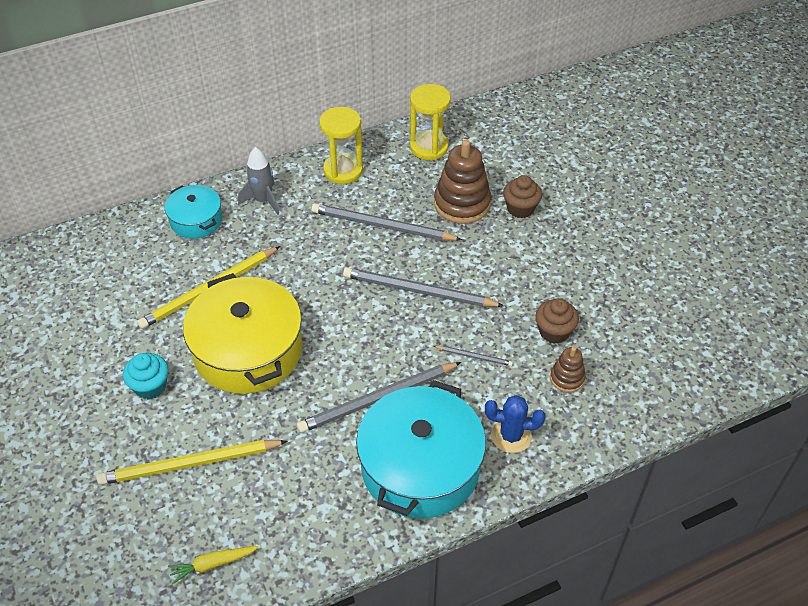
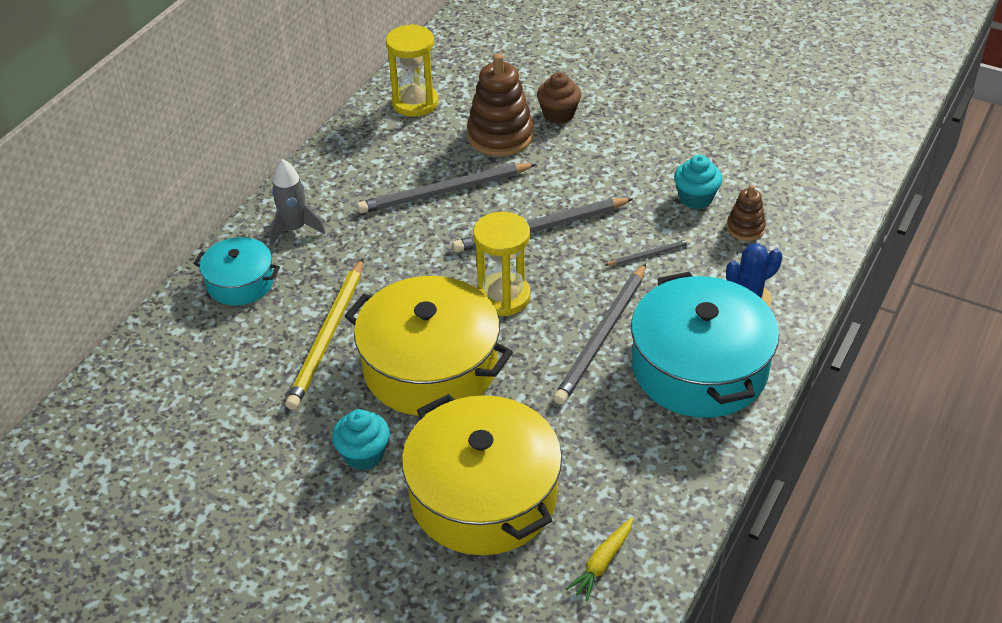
camera: 35 degrees left, 5 degrees down
(190, 464) = (483, 496): yellow pencil -> yellow pot
(343, 170) = (350, 163): yellow hourglass -> yellow hourglass (503, 297)
(554, 332) = (695, 198): brown cupcake -> turquoise cupcake

